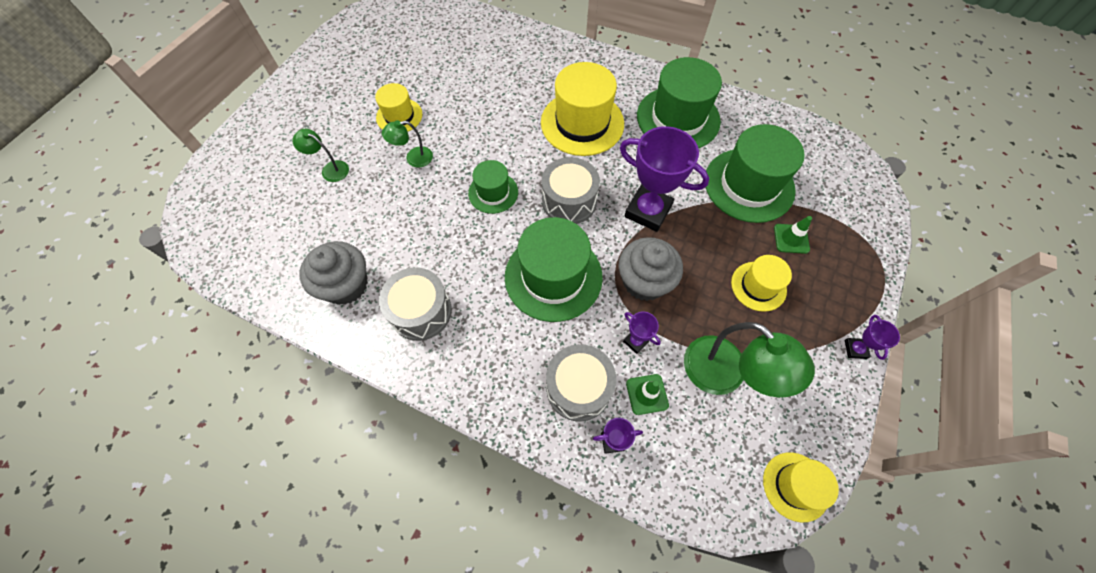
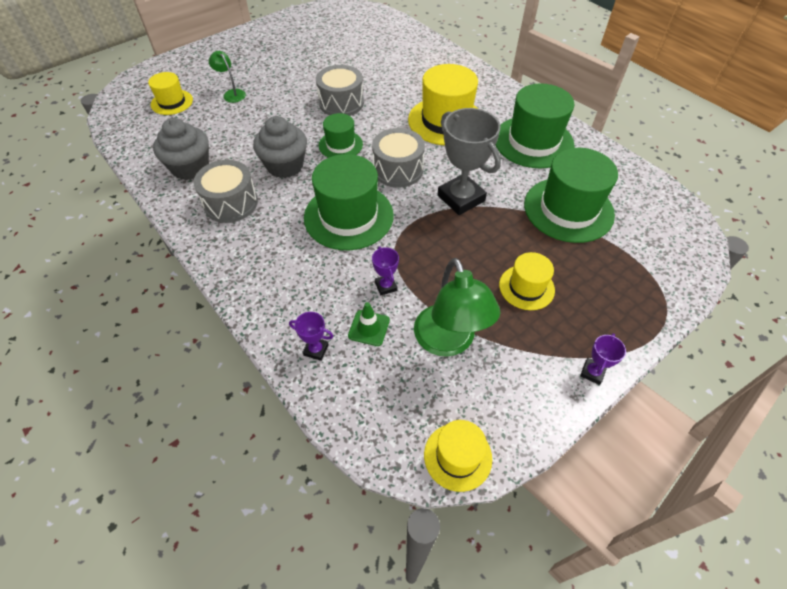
camera: 25 degrees right, 10 degrees down
(399, 116) = (304, 75): yellow hat -> yellow hat (172, 102)
(413, 158) = (296, 105): green lamp -> none
(578, 388) = (314, 300): grey drum -> grey drum (341, 103)
(644, 281) = (423, 246): grey cupcake -> grey cupcake (285, 166)
(648, 211) = (461, 198): purple trophy -> grey trophy
(791, 238) = (583, 263): green traffic cone -> none

